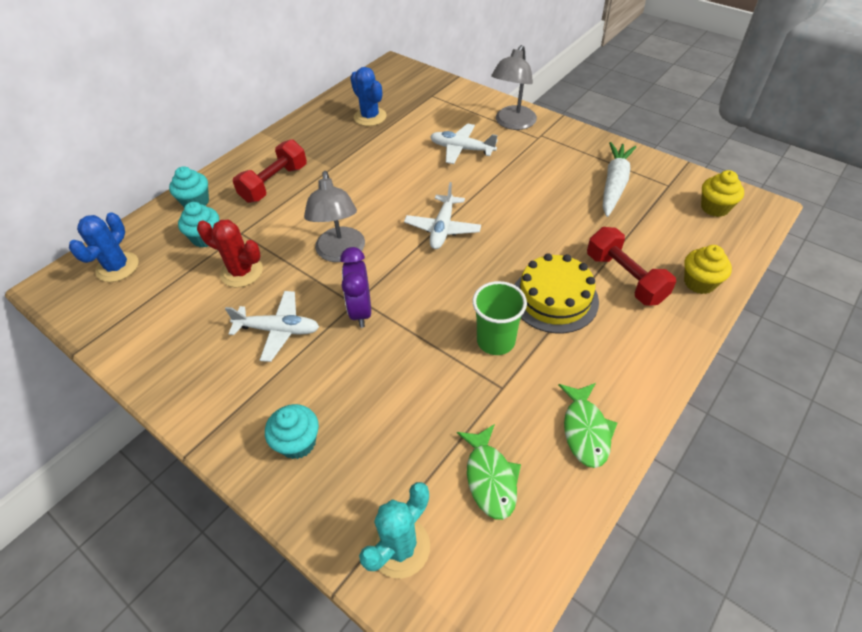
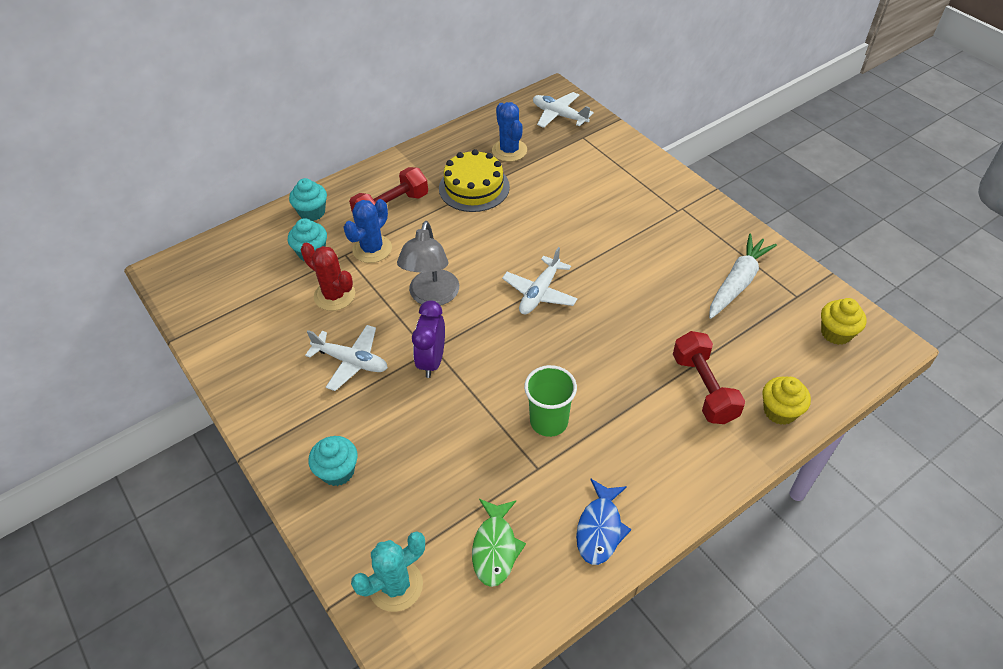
camera: 15 degrees right, 0 degrees up
(117, 267) = (225, 265): blue cactus -> blue cactus (372, 249)
(461, 149) = (591, 208): white plane -> white plane (559, 115)
(512, 123) = (656, 188): grey lamp -> none
(554, 299) = (623, 393): yellow cake -> yellow cake (474, 187)
(585, 430) = (600, 528): green fish -> blue fish

